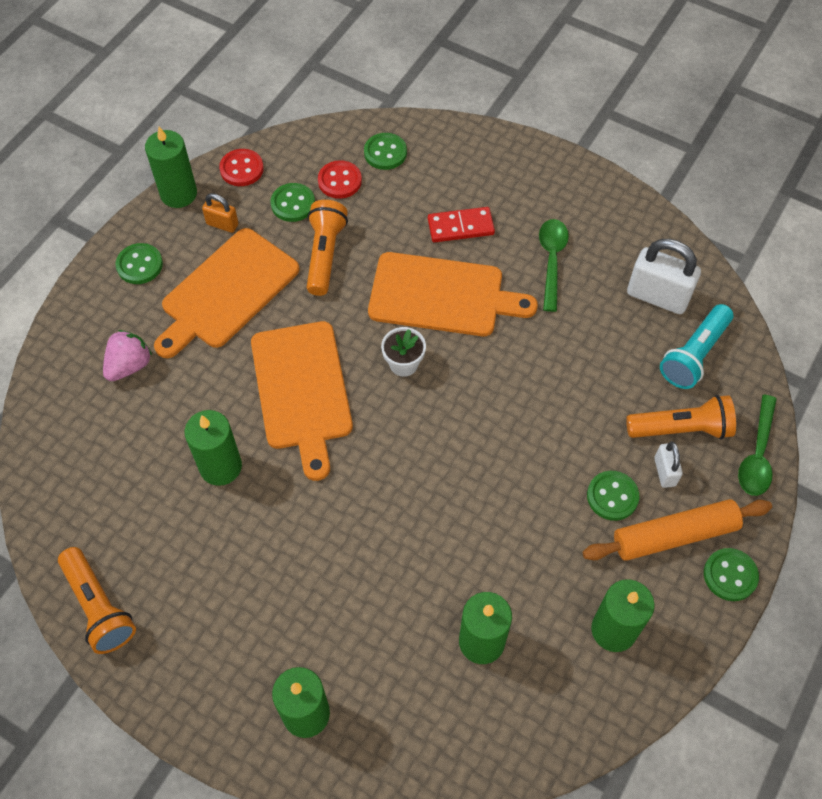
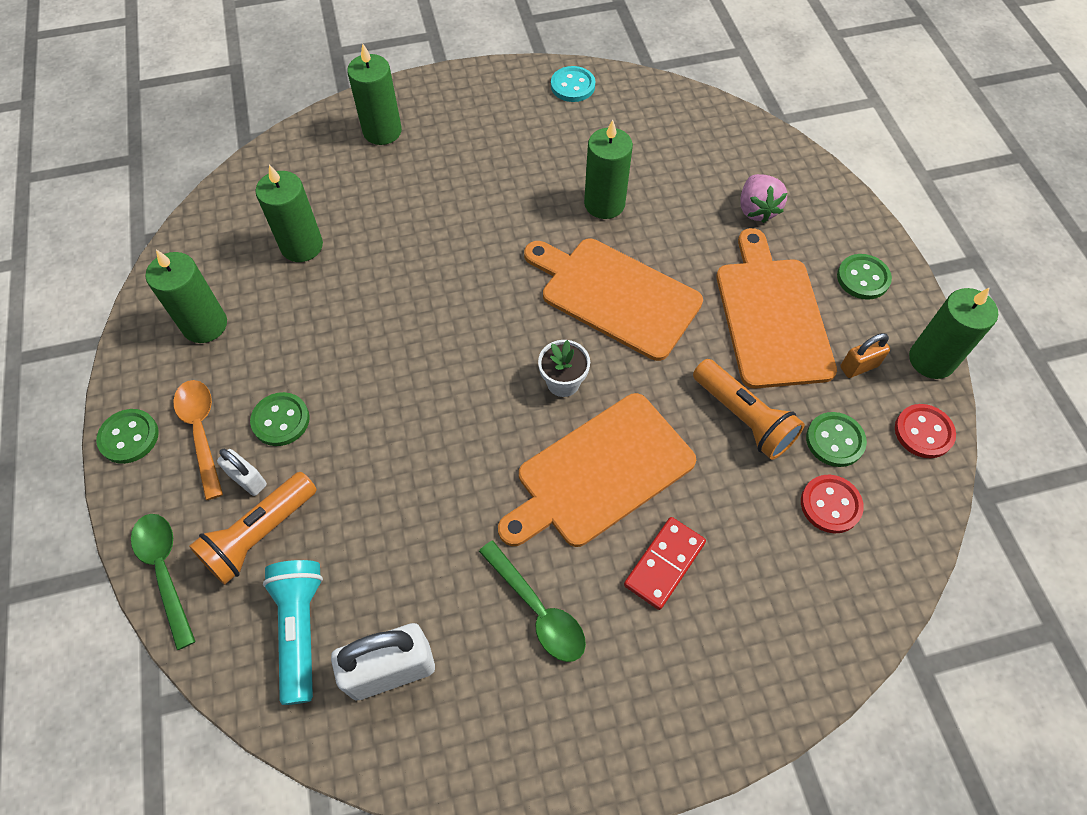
camera: 135 degrees right, 0 degrees up
(99, 607) = (572, 86): orange flashlight -> turquoise button
(385, 153) = (835, 582): green button -> none
(674, 535) = (201, 432): orange rolling pin -> orange spoon

